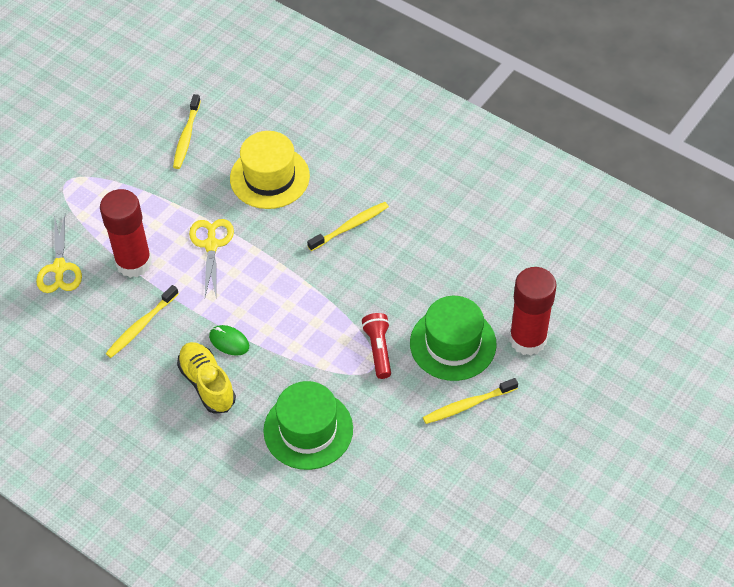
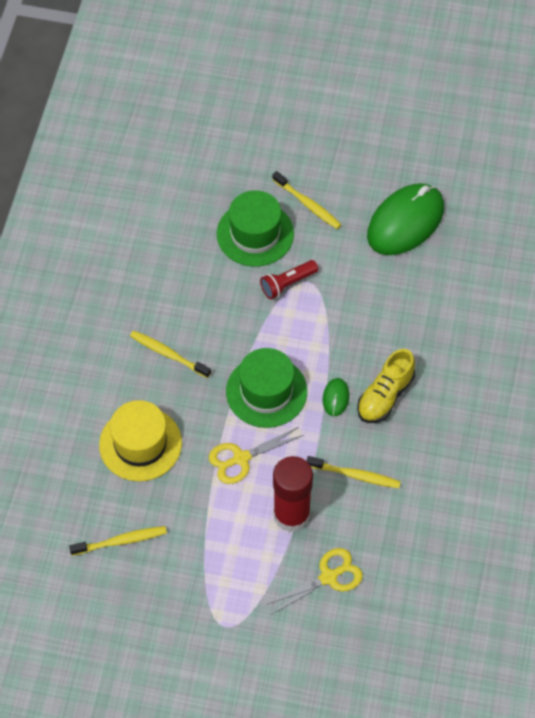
camera: 115 degrees left, 5 degrees up
(308, 430) = (388, 304): green hat -> green hat (266, 391)
(401, 489) = (405, 222): none -> green mouse
(527, 339) = (225, 184): red glue stick -> none

